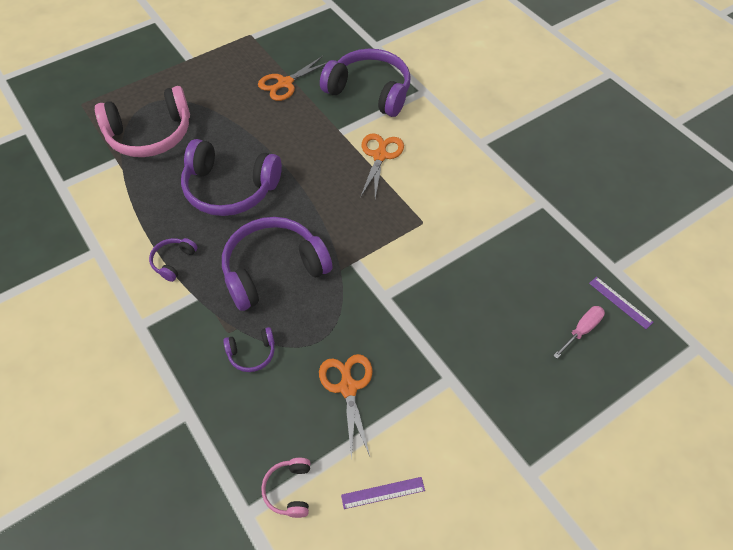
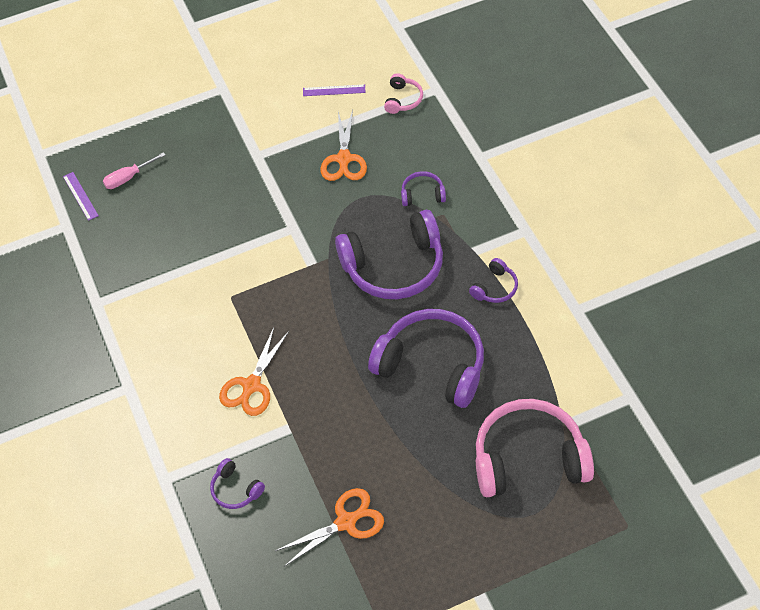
camera: 165 degrees left, 0 degrees up
(370, 91) = (235, 489): purple headphones -> purple headphones, size x0.45

